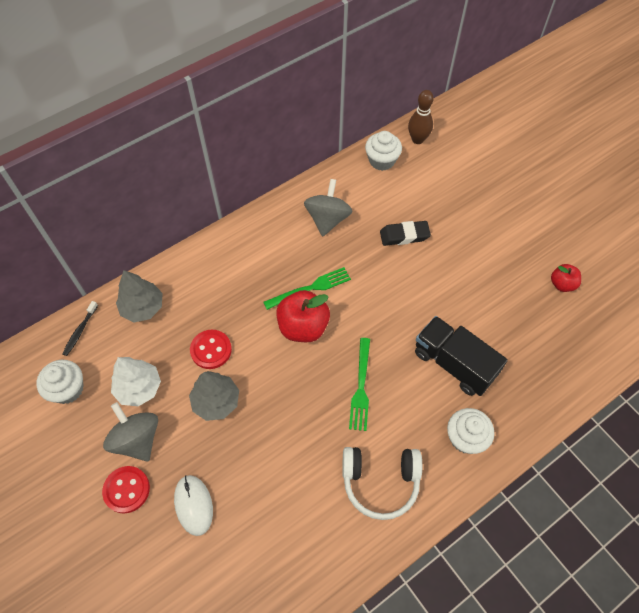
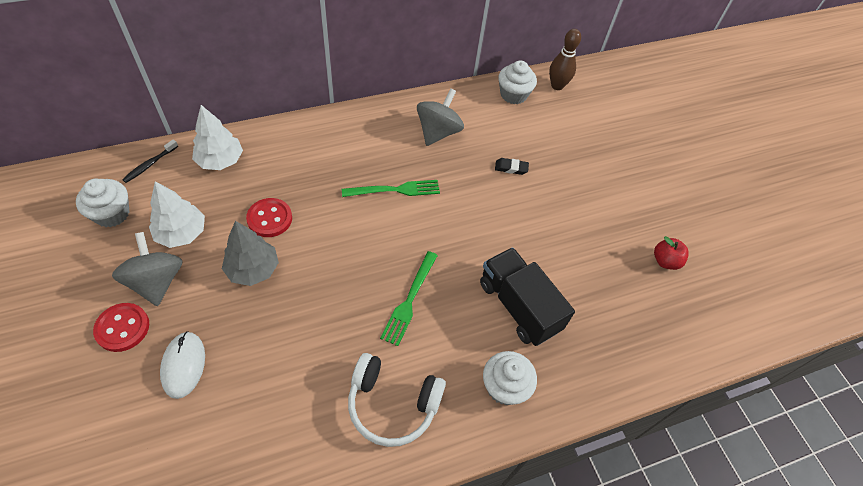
camera: 10 degrees right, 5 degrees down
(143, 307) = (220, 160): grey tree -> white tree
(303, 327) = (372, 224): red apple -> none
(404, 235) = (511, 168): black eraser -> black eraser, size x0.64

